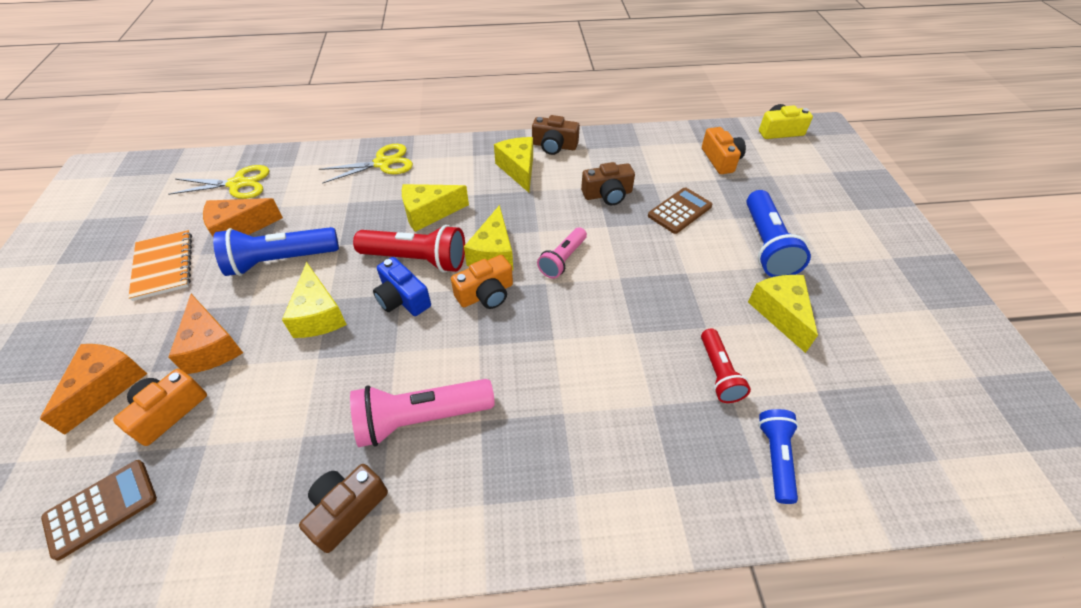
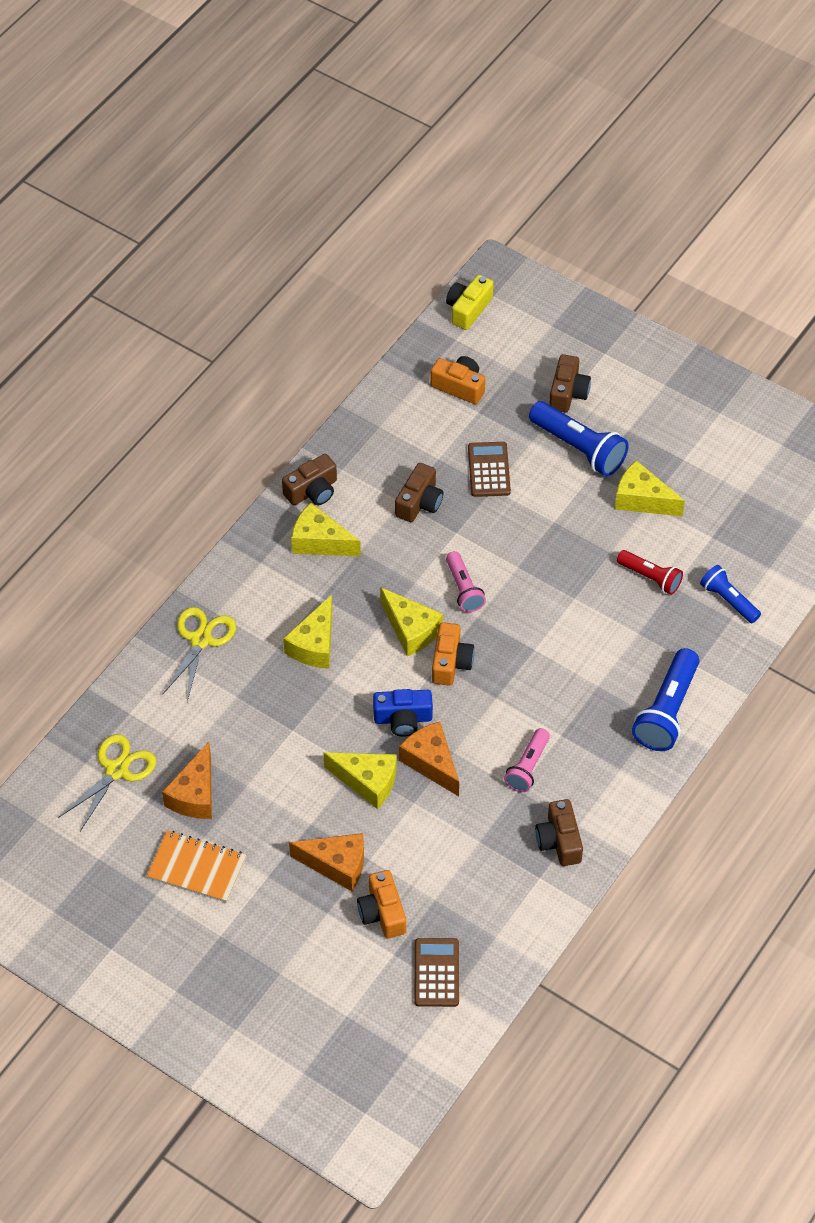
camera: 50 degrees left, 5 degrees up
(107, 387) = (318, 944): orange cheese -> orange cheese (431, 763)
(280, 261) = (273, 781): blue flashlight -> blue flashlight (667, 711)
(417, 259) = (366, 685): red flashlight -> none
(421, 418) = (528, 767): pink flashlight -> pink flashlight, size x0.61
(799, 211) = (568, 393): none -> brown camera

